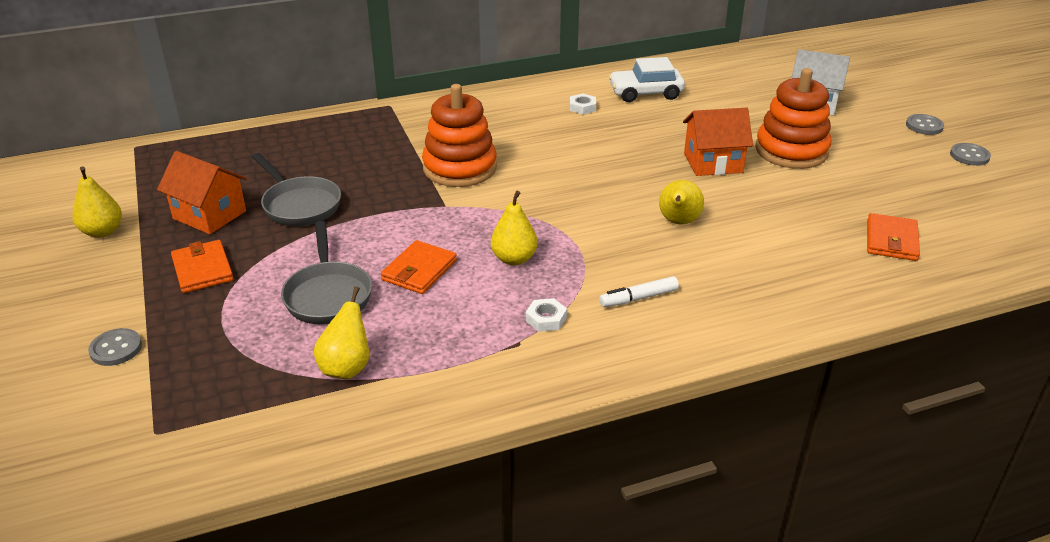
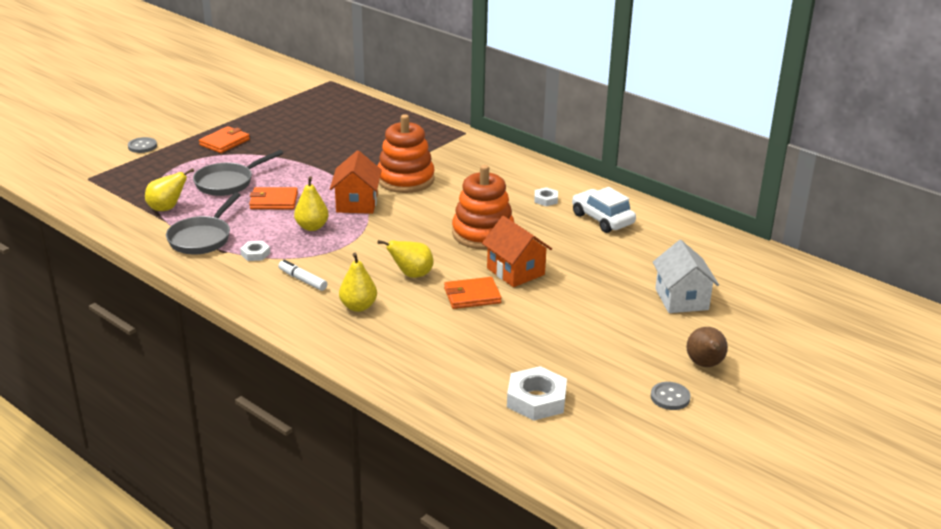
camera: 60 degrees right, 5 degrees down
(102, 231) = (238, 105): yellow pear -> yellow pear (358, 306)
(209, 215) = (278, 125): orange house -> orange house (357, 203)
(299, 205) = (312, 145): grey pan -> grey pan (202, 238)
(791, 151) = (575, 303): orange stacking toy -> orange stacking toy (483, 234)
(891, 240) = (471, 372): orange wallet -> orange wallet (472, 296)
(924, 126) = (705, 365): grey button -> brown pear
(953, 219) = (536, 399): none -> white nut

